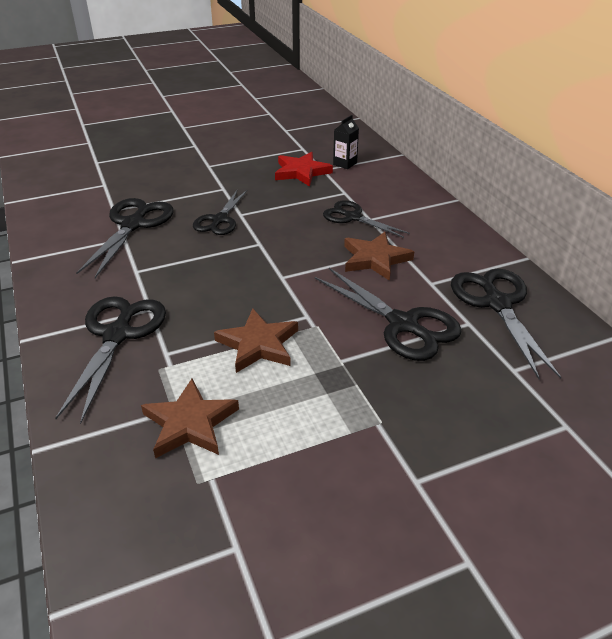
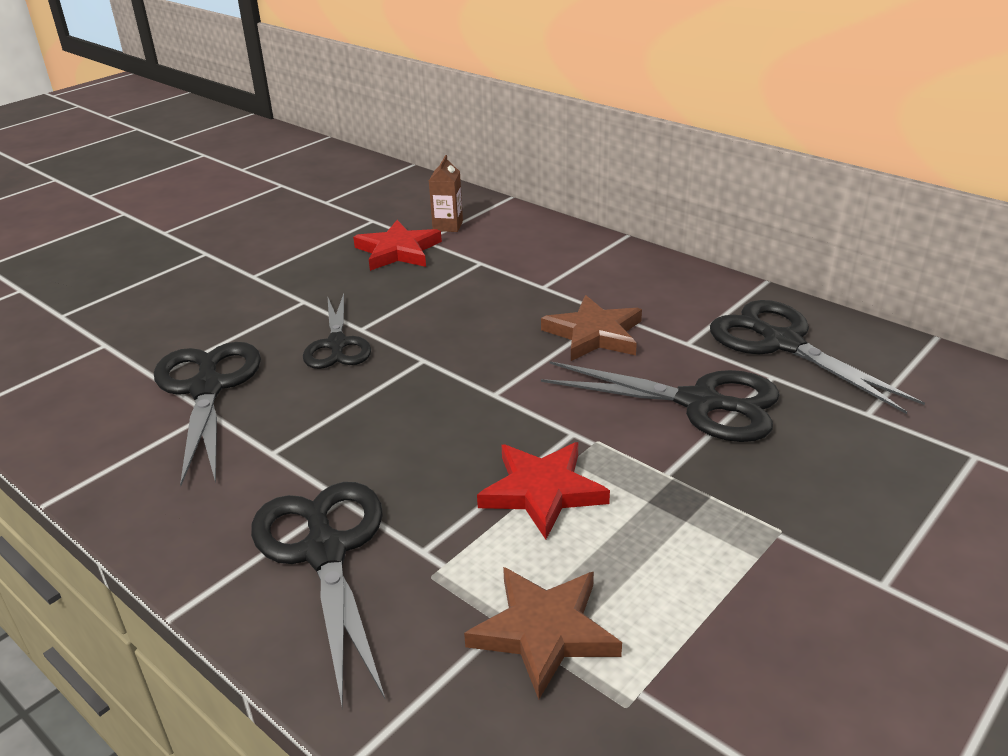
camera: 25 degrees left, 5 degrees down
(258, 344) = (542, 491): brown star -> red star
(345, 164) = (448, 226): black carton -> brown carton
(353, 217) = (519, 290): black scissors -> none

